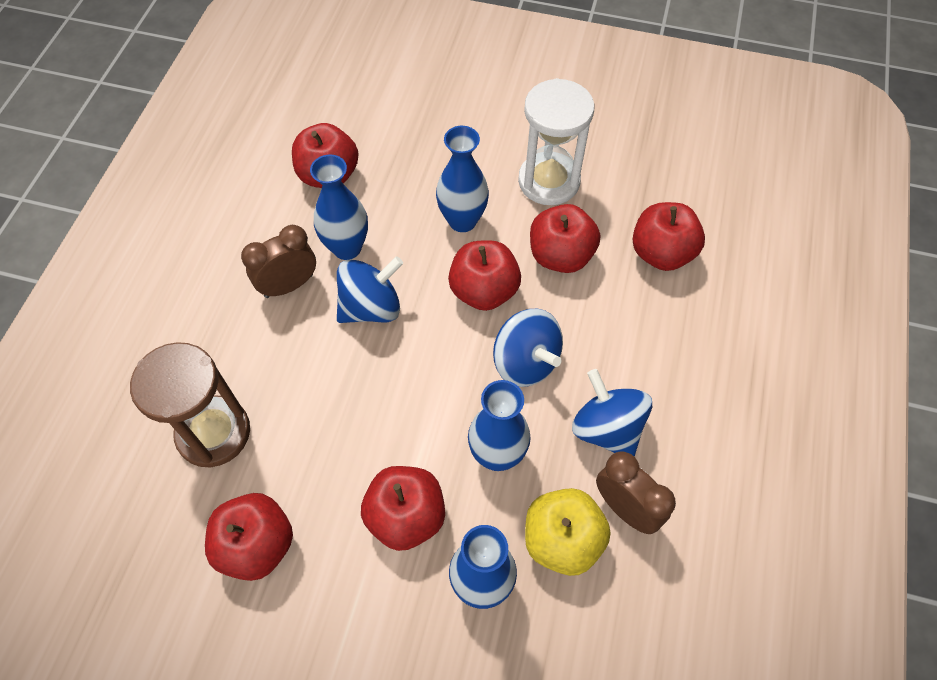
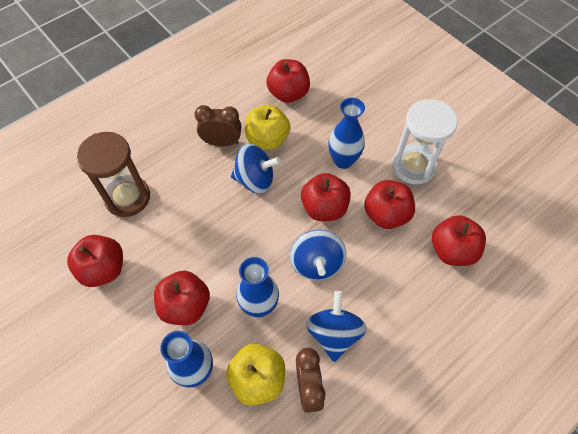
camera: 35 degrees right, 0 degrees up
(347, 248) = (267, 139): blue vase -> yellow apple

